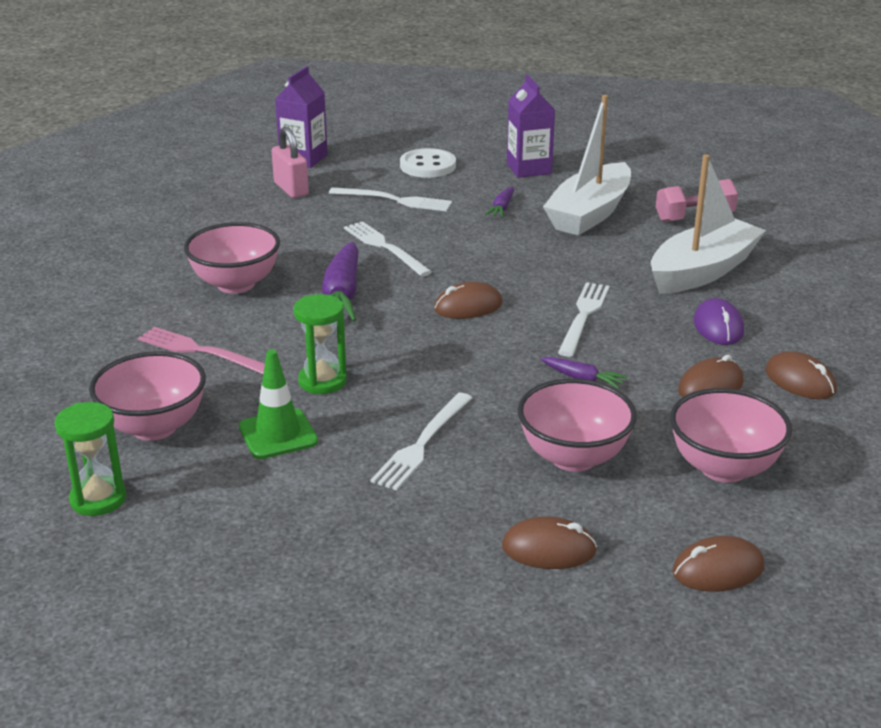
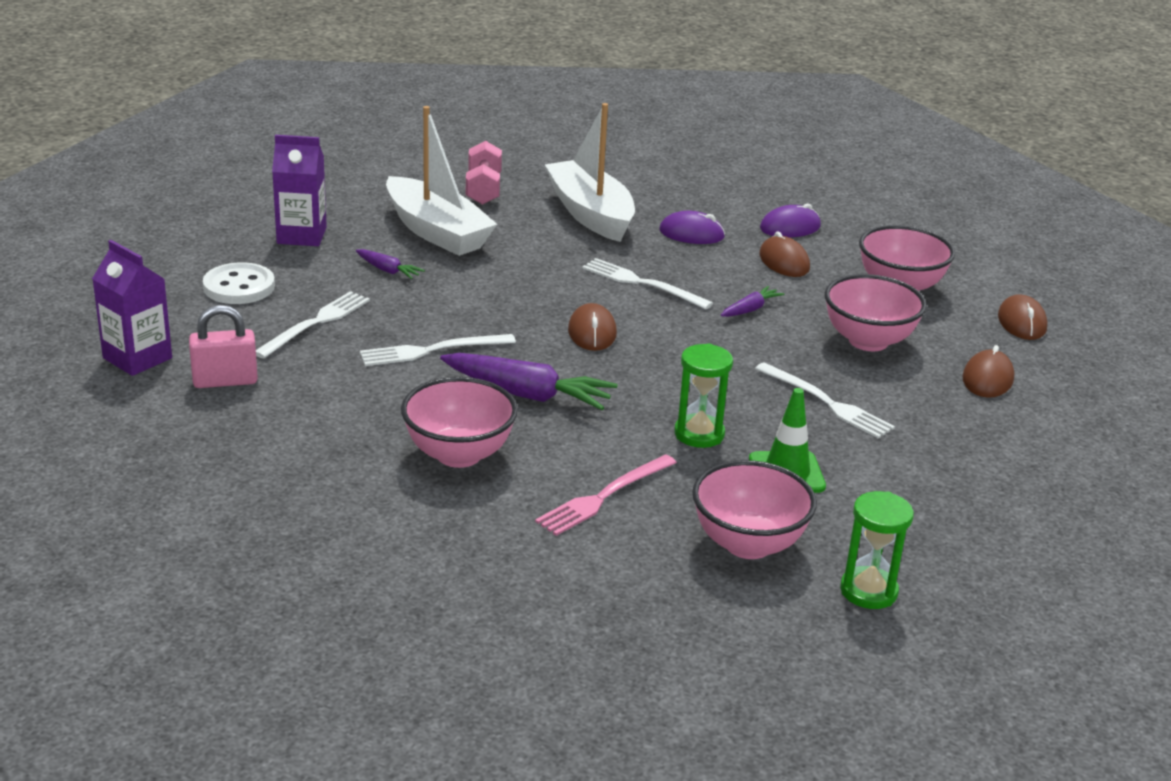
camera: 75 degrees left, 0 degrees up
(800, 381) = (790, 227): brown mouse -> purple mouse

